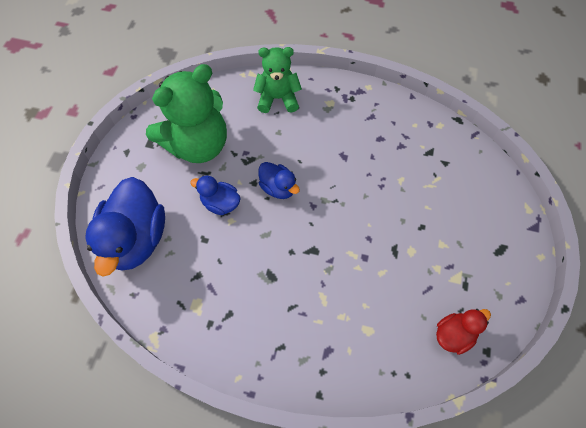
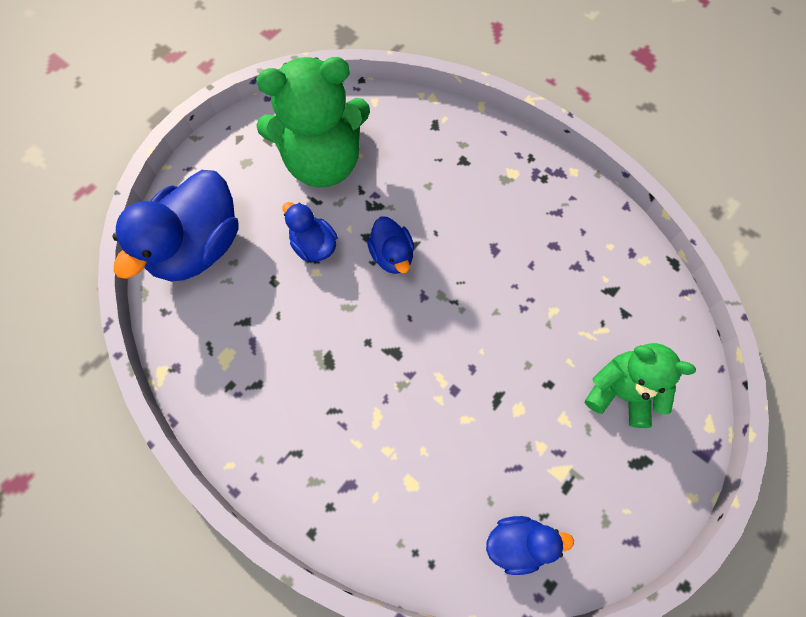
camera: 25 degrees right, 5 degrees up
(278, 98) = (449, 142): green teddy bear -> green teddy bear (620, 392)
(454, 334) = (518, 543): red duck -> blue duck

